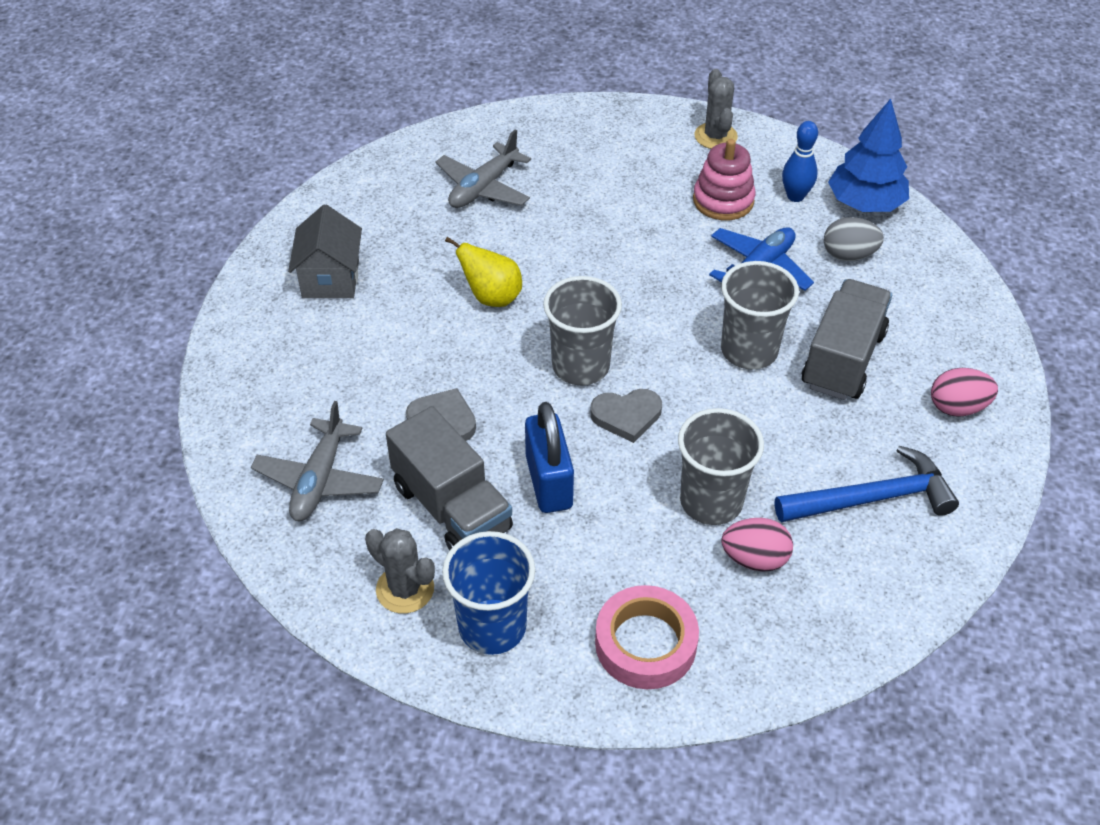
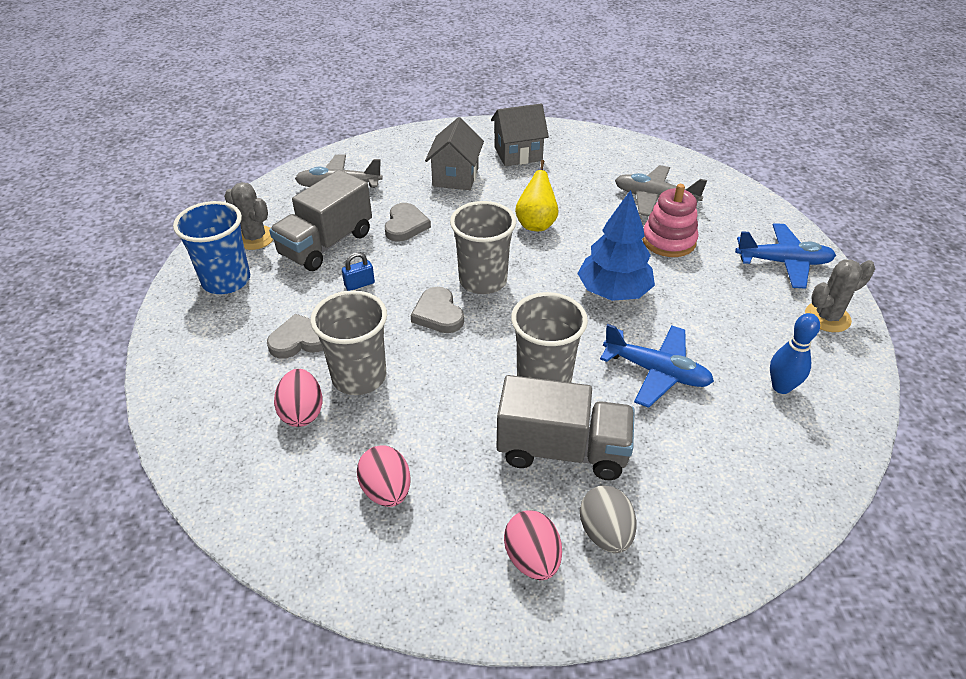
camera: 75 degrees right, 5 degrees down
(355, 351) = (455, 177): none -> grey house
(405, 589) = (255, 238): grey cactus -> grey cactus turned 75 degrees counterclockwise
(549, 482) = (359, 284): blue padlock -> blue padlock, size x0.48
(629, 134) = (783, 262): none -> blue plane
(635, 552) = (300, 340): none -> grey heart
(645, 643) = (214, 358): pink tape -> none
(723, 200) = (736, 335): pink stacking toy -> pink stacking toy (668, 241)
(848, 255) = (718, 440): grey egg -> grey egg (605, 533)
(865, 204) = (811, 446): blue tree -> blue tree (613, 292)
(871, 498) = (386, 490): blue hammer -> pink egg

